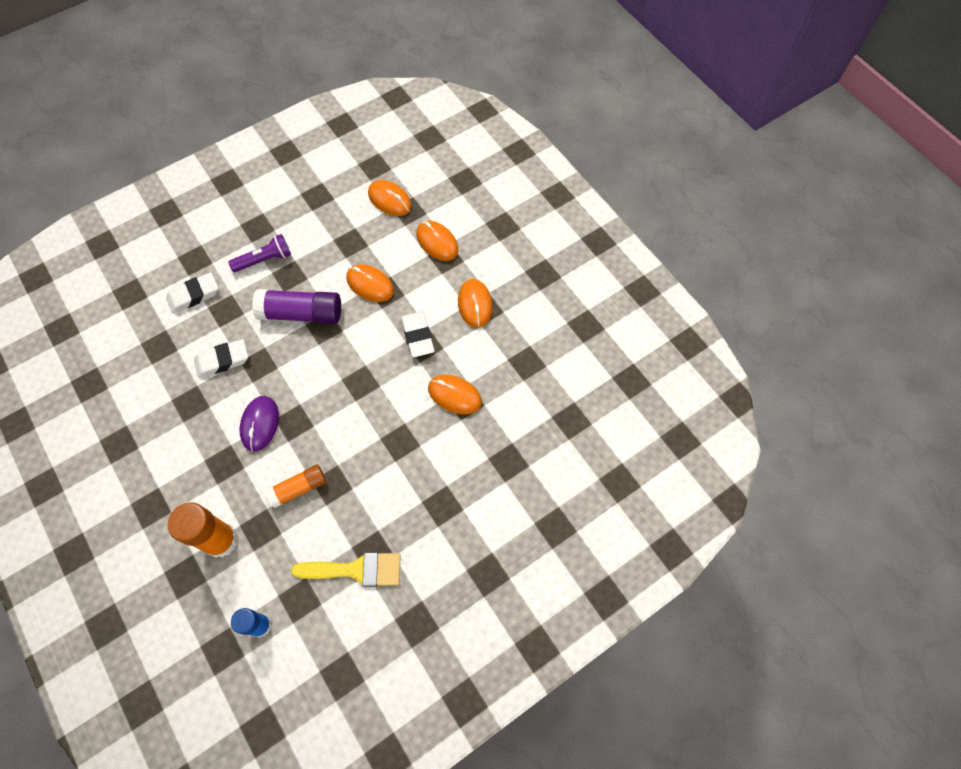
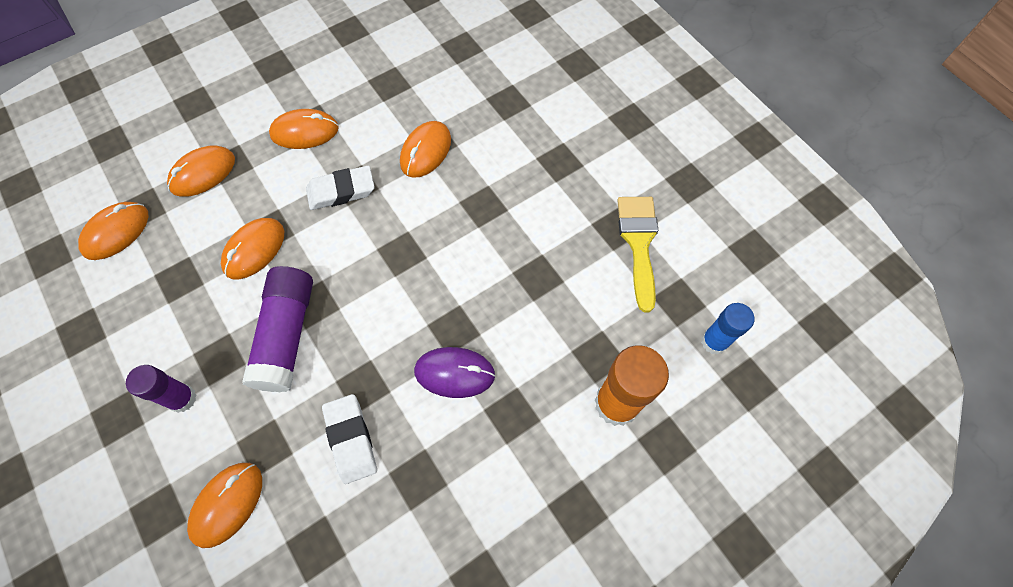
camera: 90 degrees left, 0 degrees up
(194, 295) = (227, 504): white eraser -> orange mouse
(264, 260) = (182, 398): purple flashlight -> purple glue stick
(299, 488) = (544, 314): orange glue stick -> none

